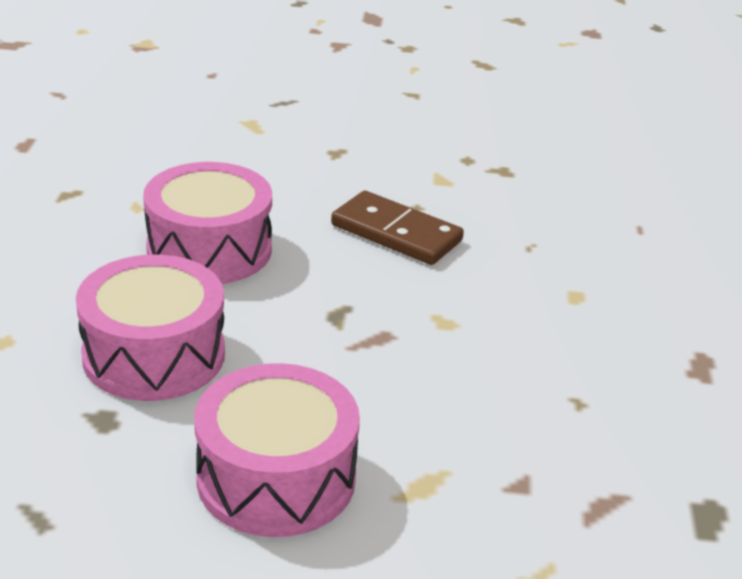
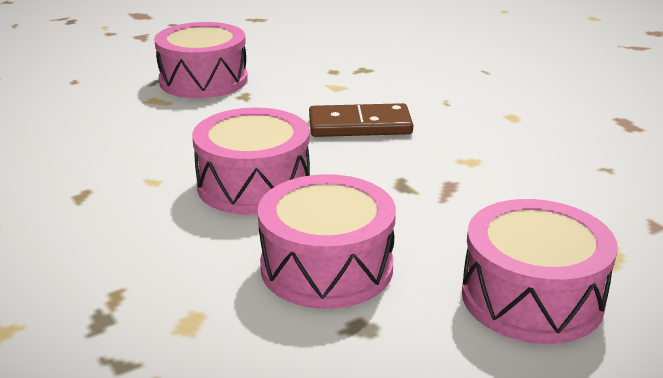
camera: 35 degrees left, 5 degrees down
(323, 119) = (203, 80): none -> pink drum

